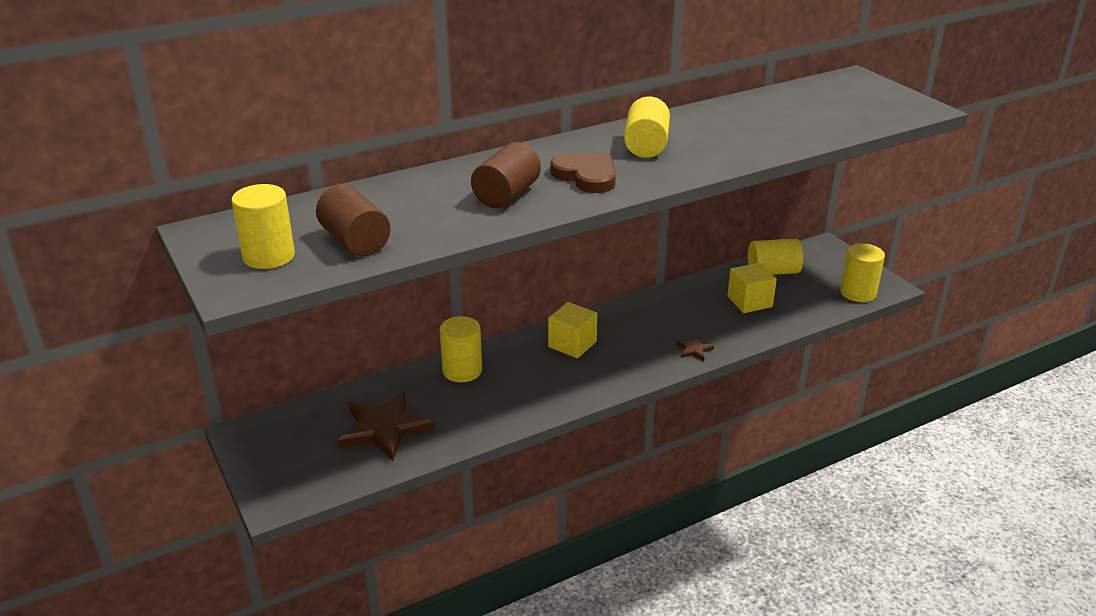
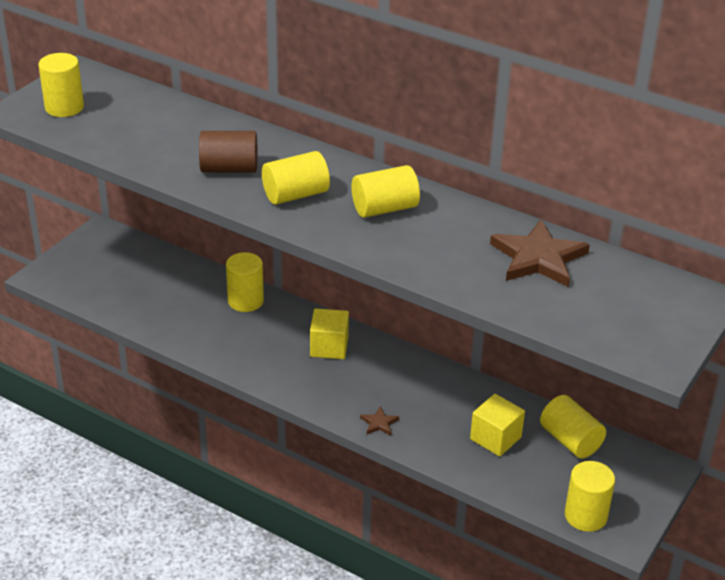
camera: 60 degrees right, 5 degrees up
(355, 242) = (107, 131): brown cylinder -> none
(384, 429) = (147, 291): brown star -> brown star (538, 258)
(586, 176) = (295, 195): brown heart -> yellow cylinder

